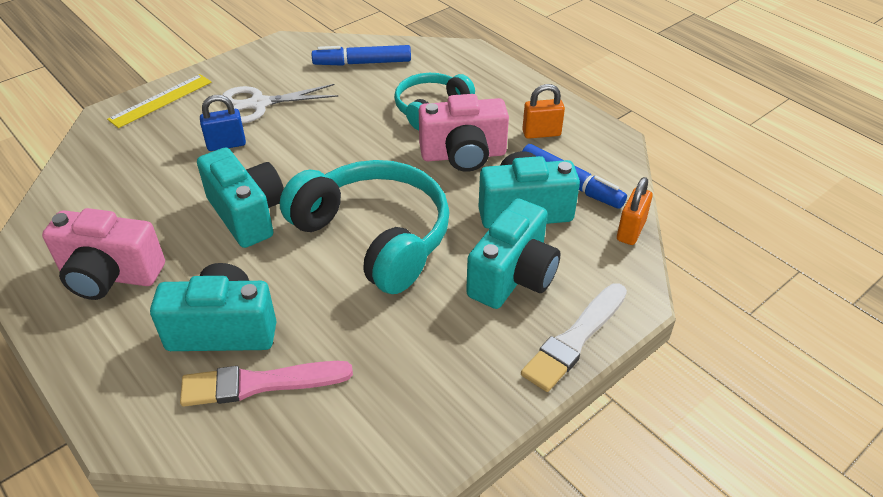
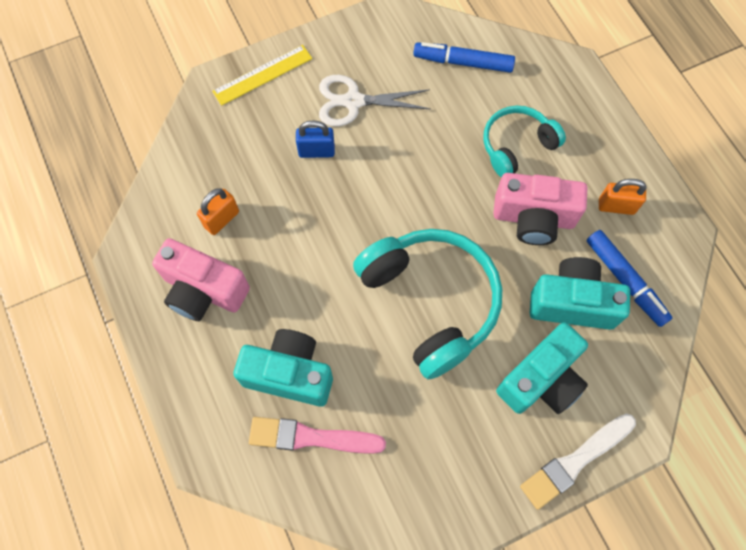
camera: 15 degrees right, 25 degrees up
(247, 214) = (325, 247): turquoise camera -> none
(630, 231) = (663, 353): orange padlock -> orange padlock (221, 219)

